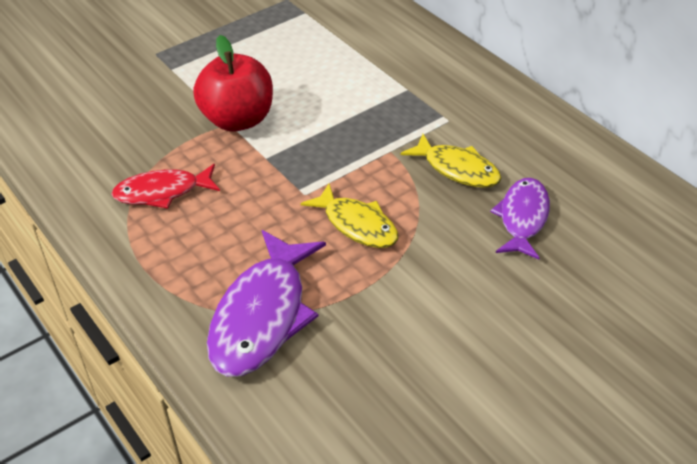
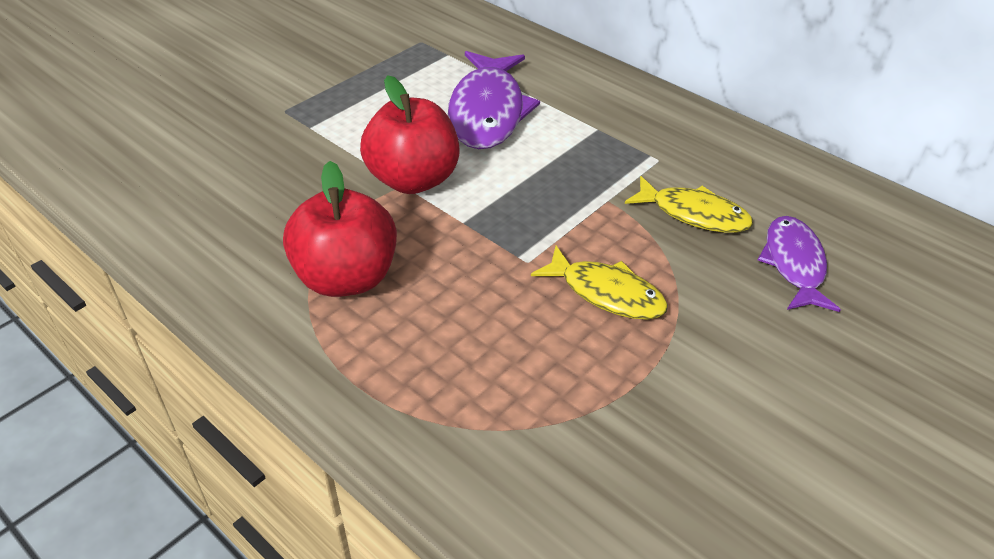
camera: 15 degrees left, 0 degrees up
(162, 192) = (346, 278): red fish -> red apple
(262, 316) = (535, 429): purple fish -> purple fish (487, 112)

